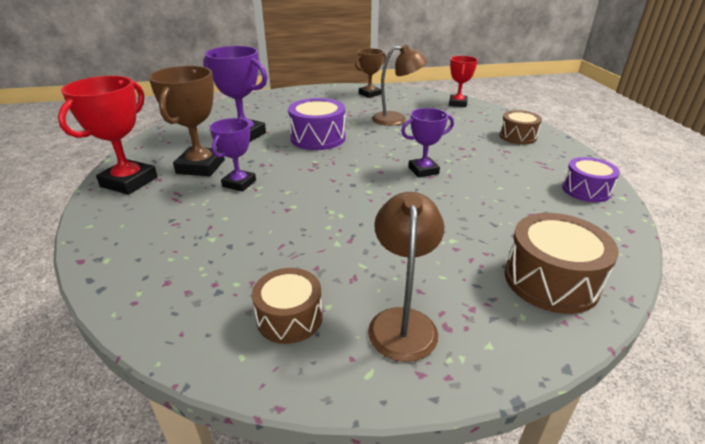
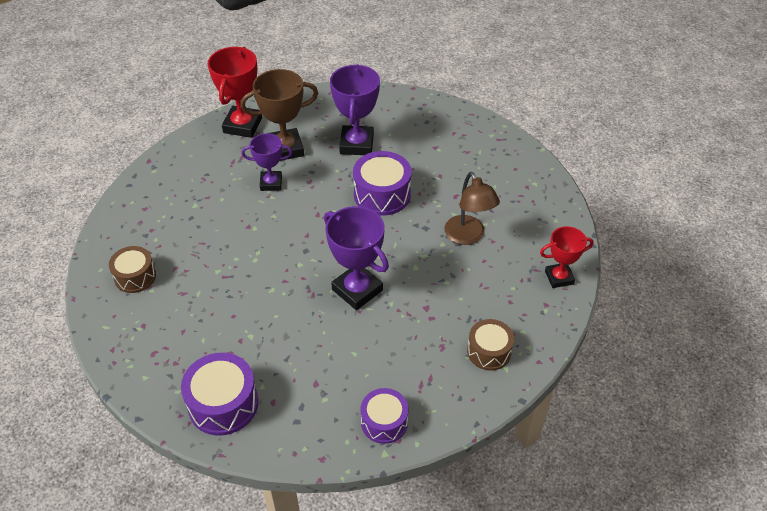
camera: 65 degrees right, 15 degrees up
(129, 182) = (242, 125): red trophy -> red trophy turned 75 degrees counterclockwise
(369, 94) = (530, 191): brown trophy -> none
(402, 321) = (150, 330): brown lamp -> none
(423, 170) = (357, 290): purple trophy -> purple trophy, size x1.58
(551, 280) = (223, 404): brown drum -> purple drum

